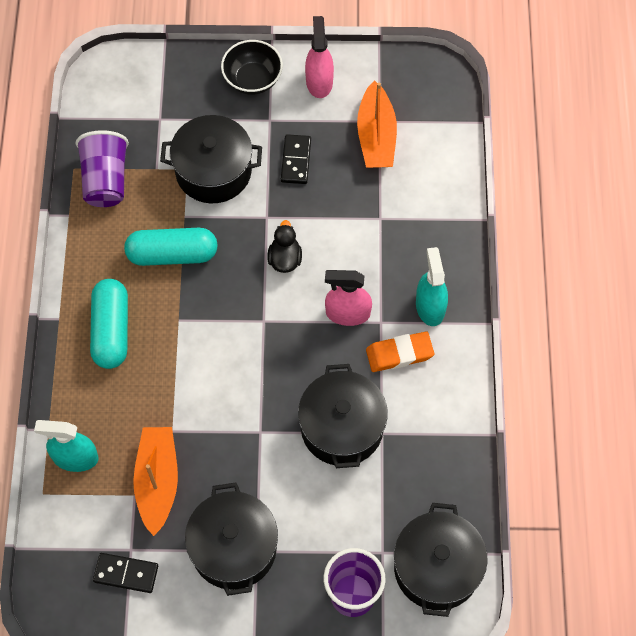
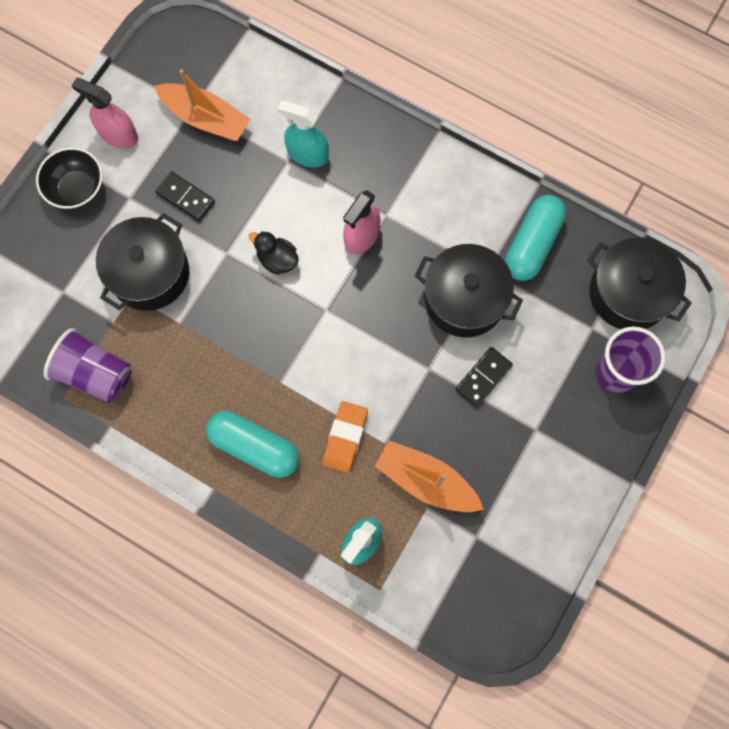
camera: 60 degrees left, 10 degrees up
(126, 573) = (496, 552): black domino -> black domino (483, 377)
(172, 254) = (211, 353): turquoise capsule -> turquoise capsule (532, 244)
(233, 548) = (523, 447): black pot -> none
(399, 354) = (424, 216): orange eraser -> orange eraser (345, 437)
(430, 306) = (396, 168): turquoise spray bottle -> turquoise spray bottle (307, 154)

